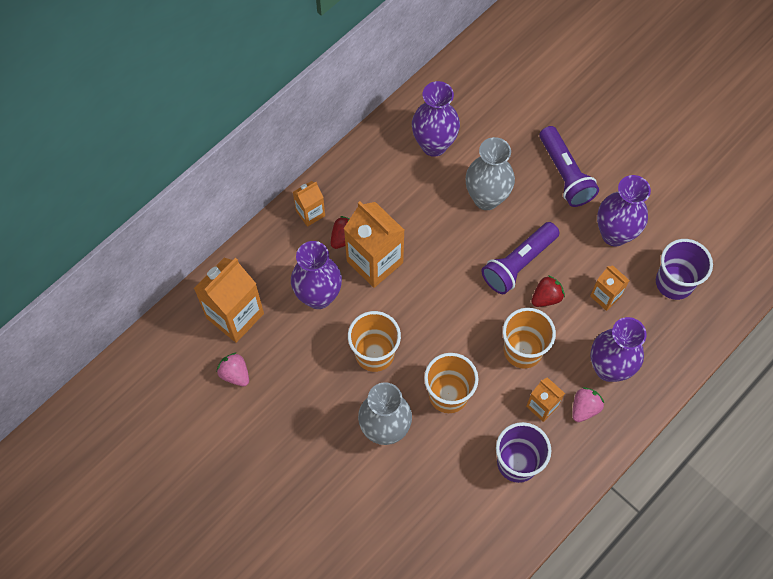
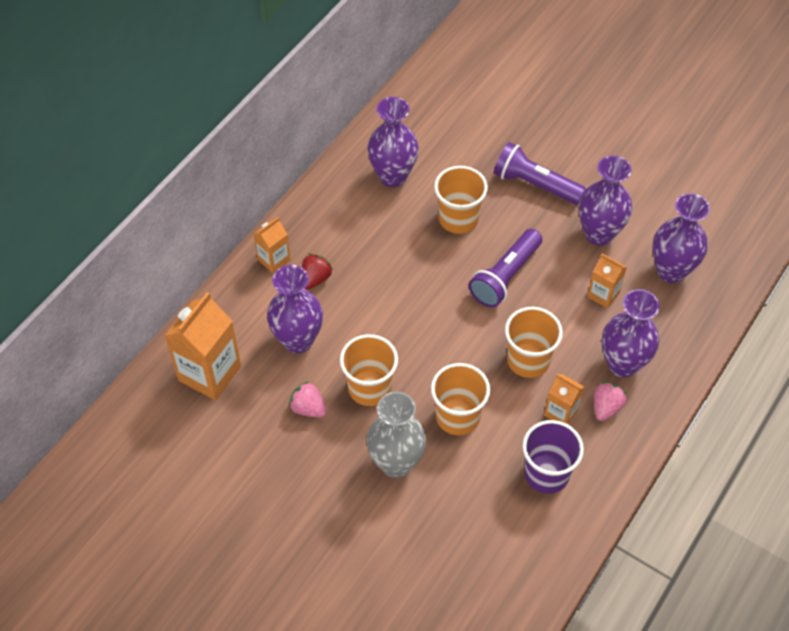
camera: 10 degrees left, 10 degrees down
(235, 374) = (220, 432): pink strawberry -> pink strawberry (308, 408)
(375, 262) = (352, 297): orange carton -> none
(486, 198) = (458, 219): grey vase -> orange cup
(546, 297) = (541, 305): red strawberry -> none
(565, 174) = (535, 184): purple flashlight -> purple flashlight turned 150 degrees clockwise
(674, 282) = (671, 271): purple cup -> purple vase

